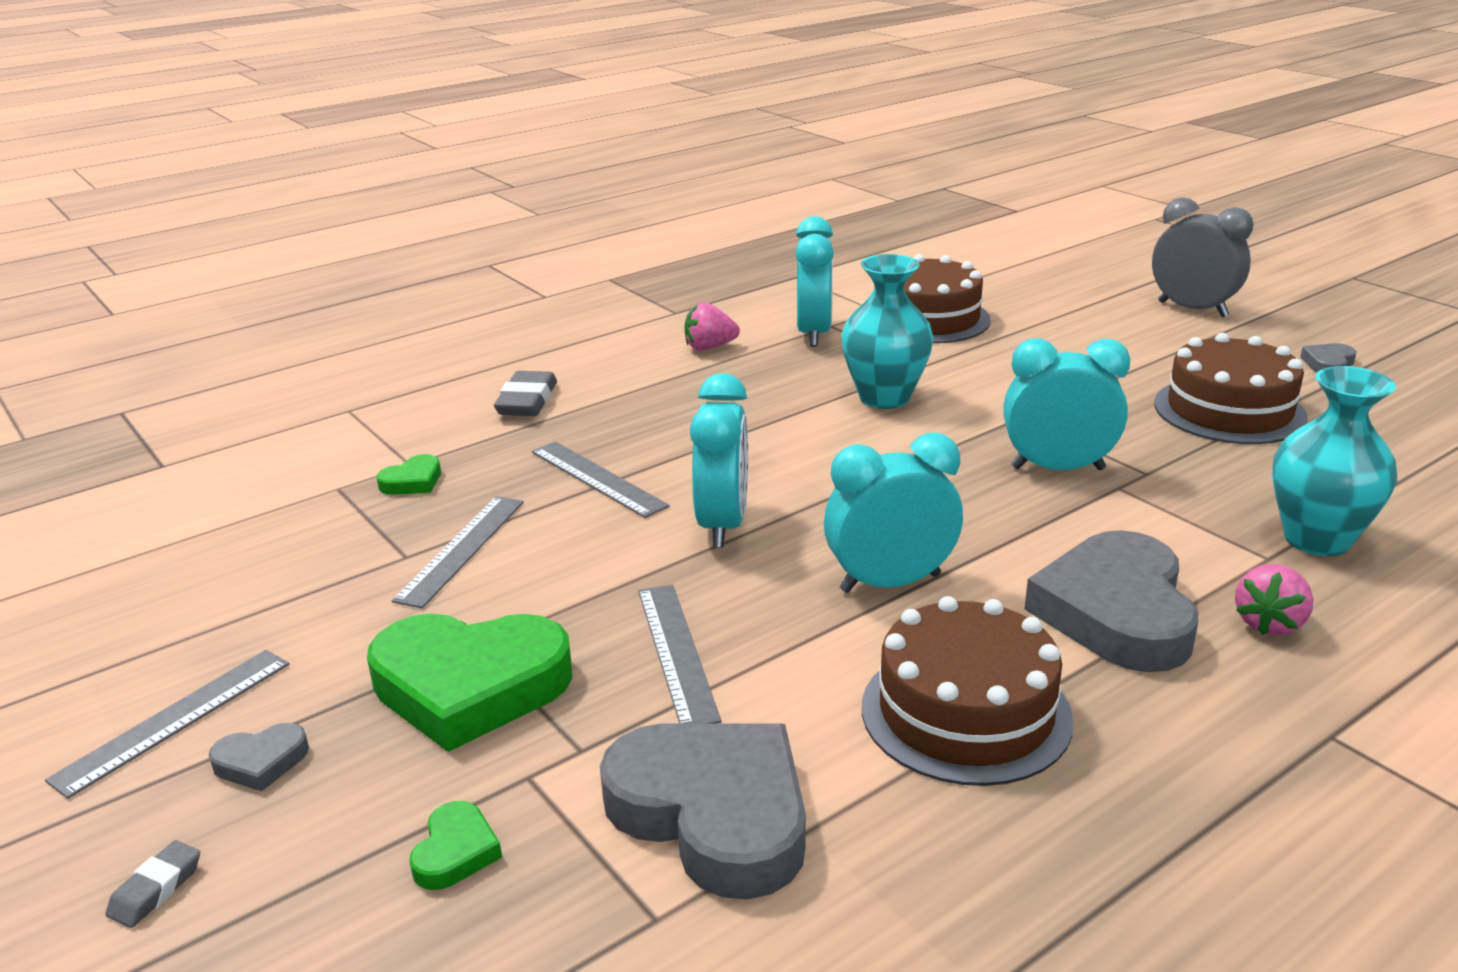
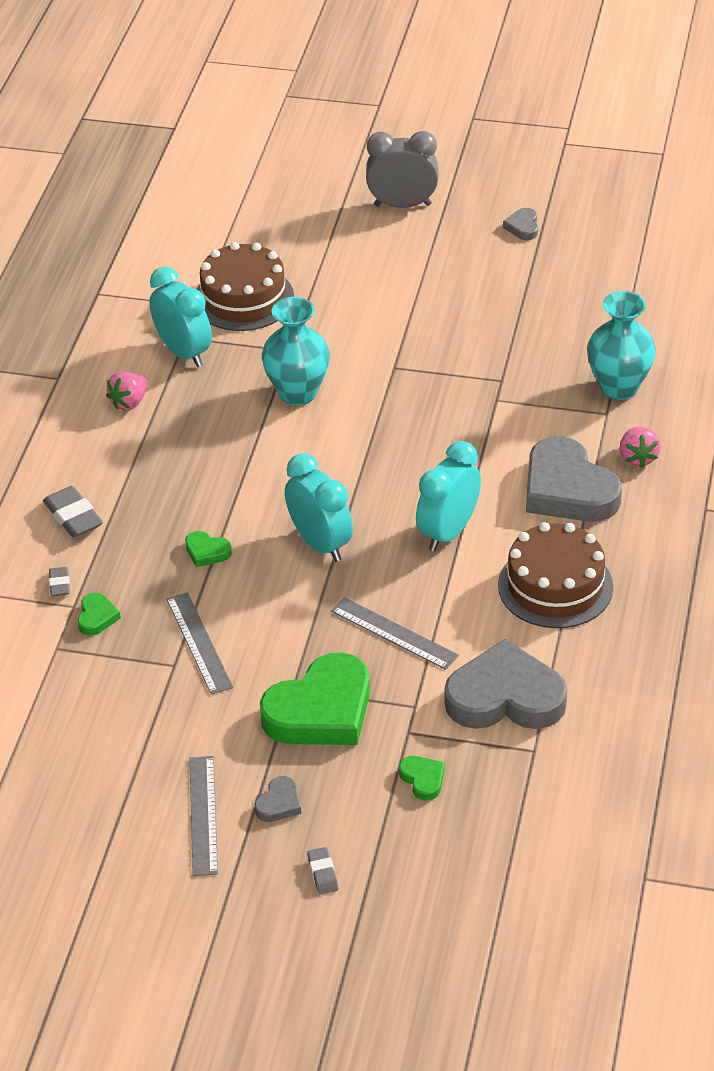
camera: 40 degrees left, 15 degrees up
(429, 442) = (59, 584): none -> grey eraser
(597, 478) = (207, 552): grey ruler -> green heart
(1057, 468) = (453, 402): turquoise clock -> none
(1229, 410) = (502, 301): brown cake -> none

